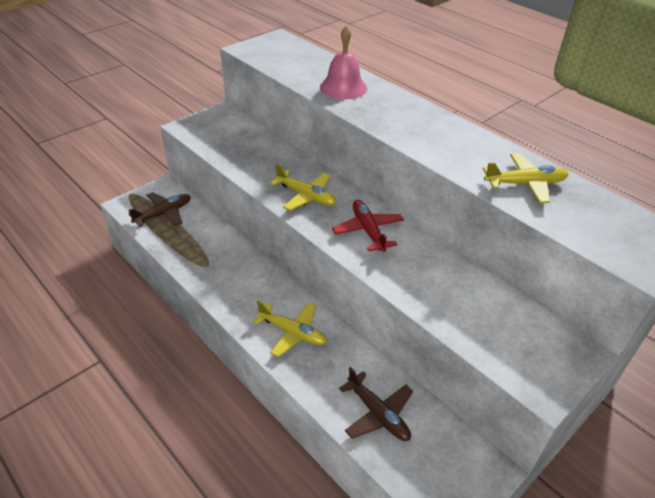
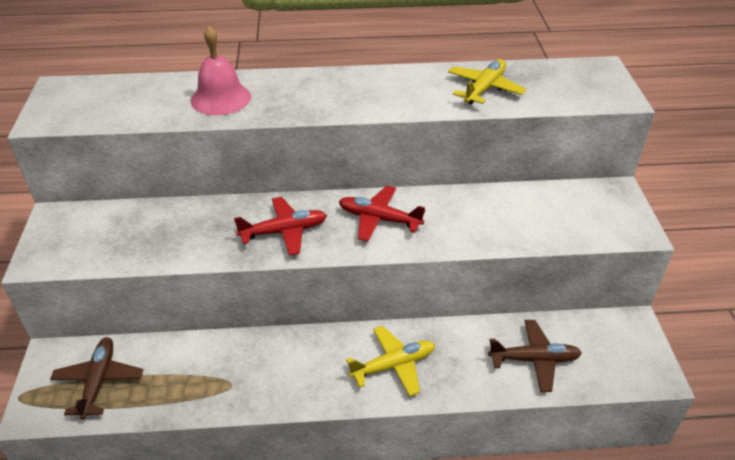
camera: 50 degrees left, 0 degrees up
(306, 196) = (284, 231): yellow plane -> red plane

